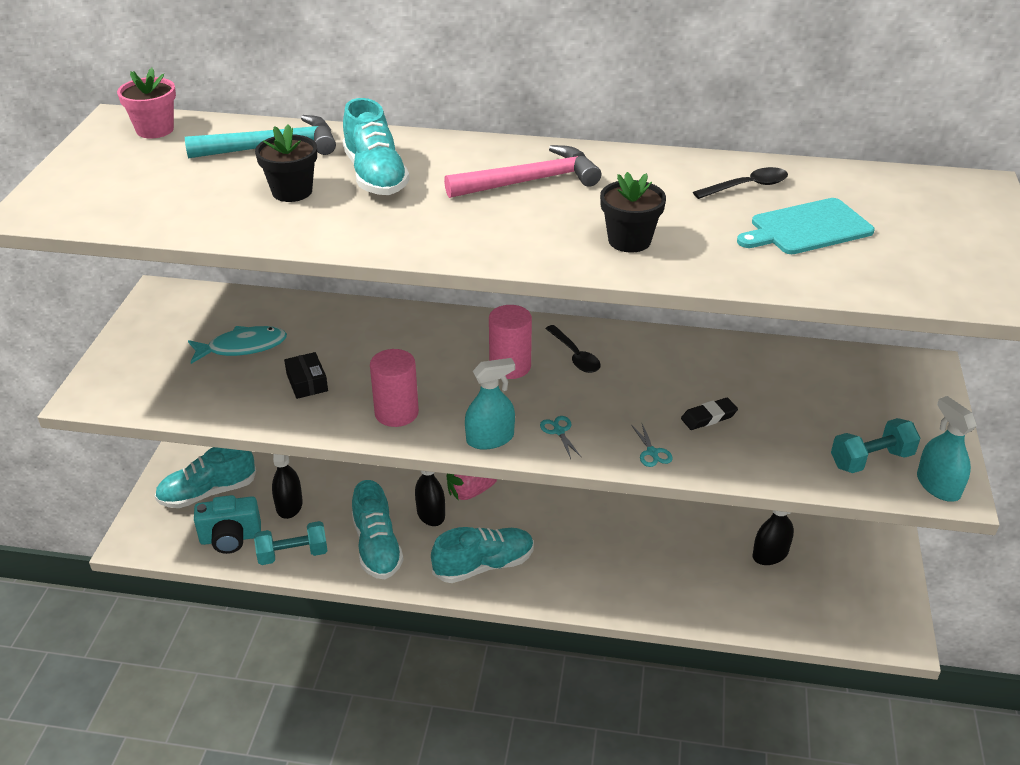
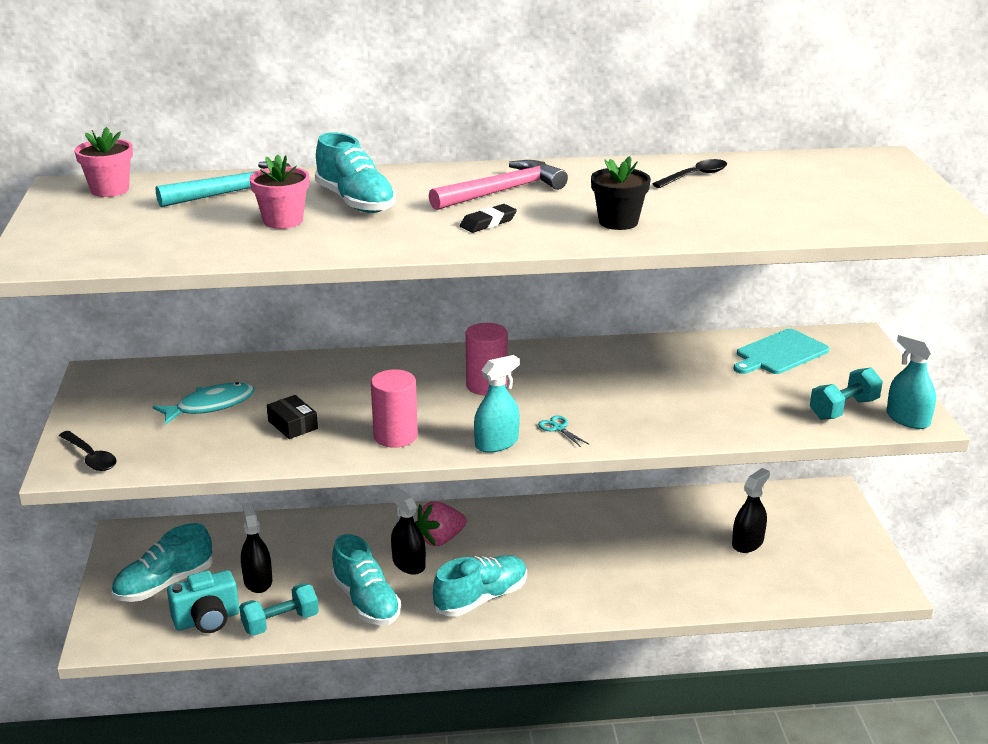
camera: 15 degrees left, 10 degrees down
(292, 192) = (283, 221): black flower pot -> pink flower pot
(575, 355) = (543, 369): black spoon -> black spoon (90, 457)
(652, 452) = (651, 431): turquoise scissors -> none
(708, 417) = (688, 398): black eraser -> black eraser (488, 223)
(807, 228) = (762, 198): turquoise cutting board -> turquoise cutting board (779, 353)

